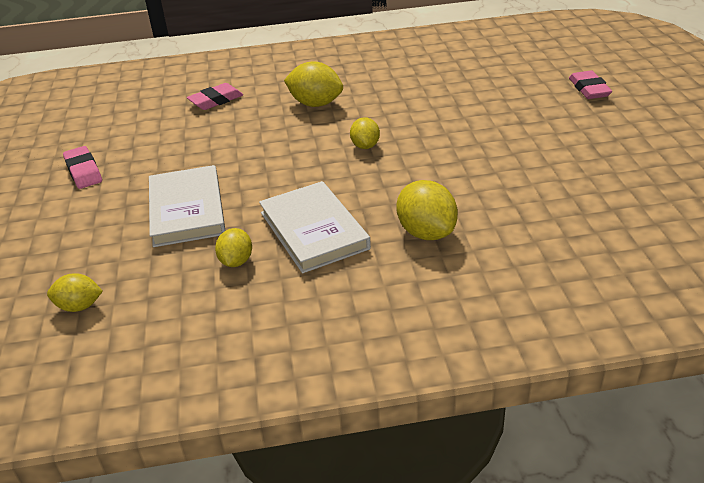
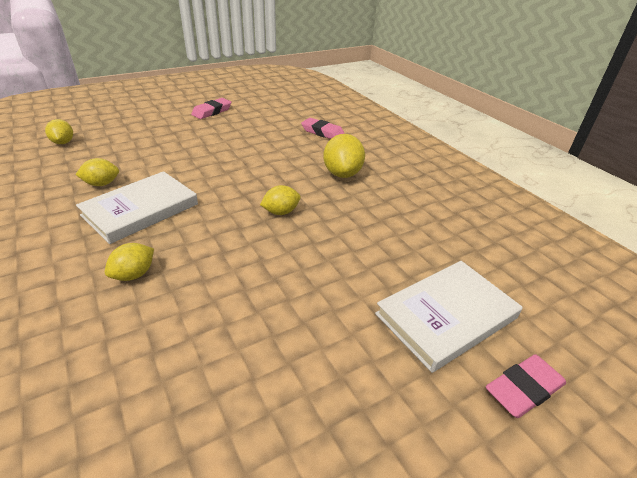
camera: 65 degrees right, 0 degrees up
(187, 210) = (169, 153): white book -> white book (446, 316)
(426, 232) = (134, 274): yellow lemon -> yellow lemon, size x0.62

